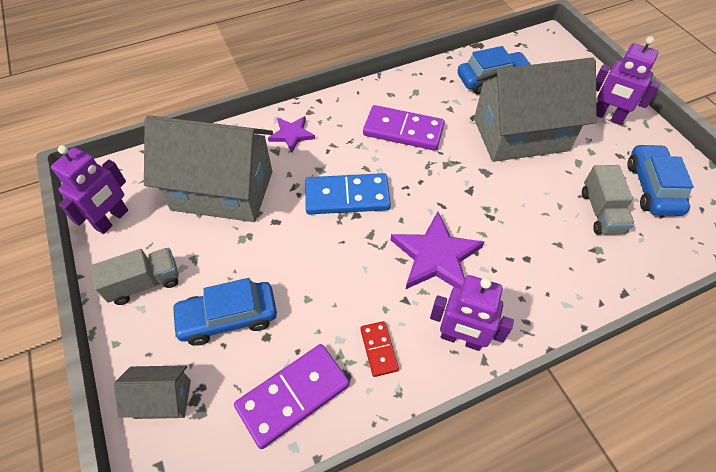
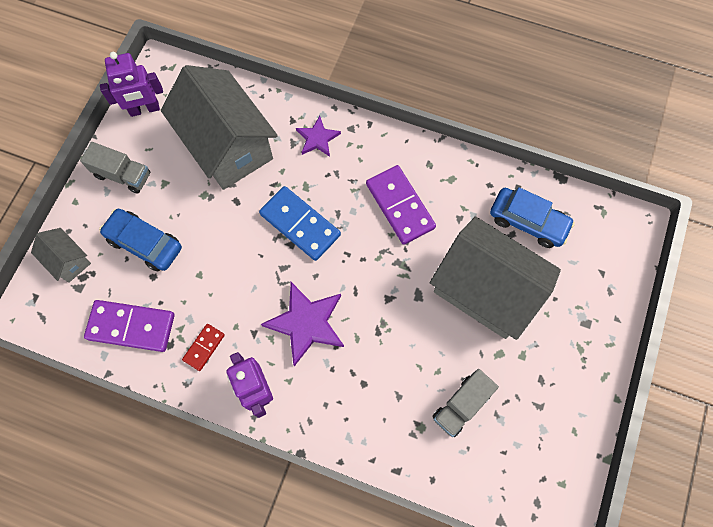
camera: 45 degrees right, 15 degrees up
(607, 117) = (579, 340): purple robot -> none
(652, 187) = (528, 427): blue car -> none

